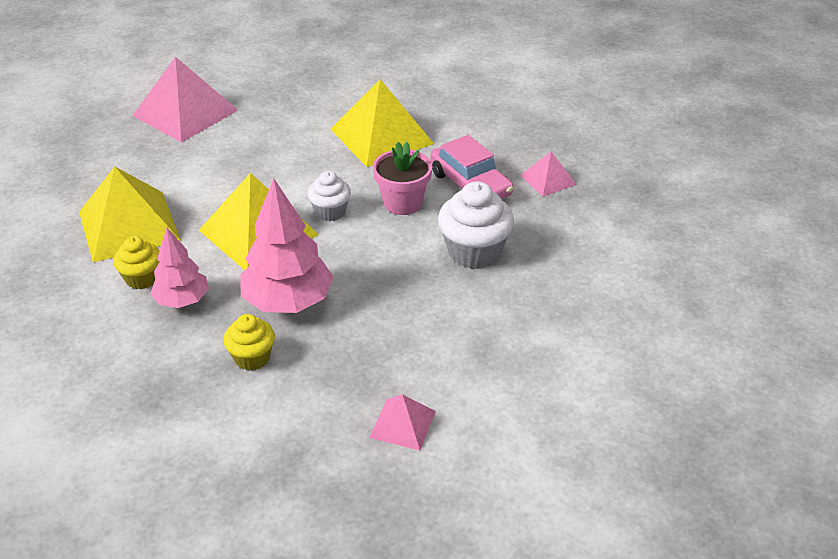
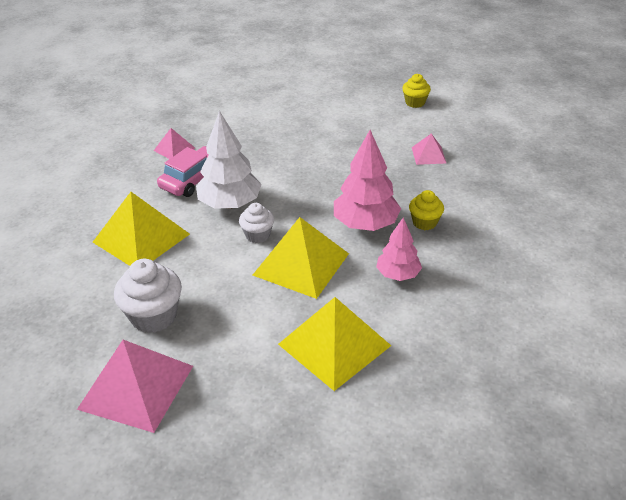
camera: 110 degrees left, 0 degrees up
(142, 278) = (390, 306): yellow cupcake -> yellow cupcake (415, 102)
(403, 203) = (230, 204): pink flower pot -> white tree
(474, 252) = (270, 162): white cupcake -> white cupcake (154, 316)

